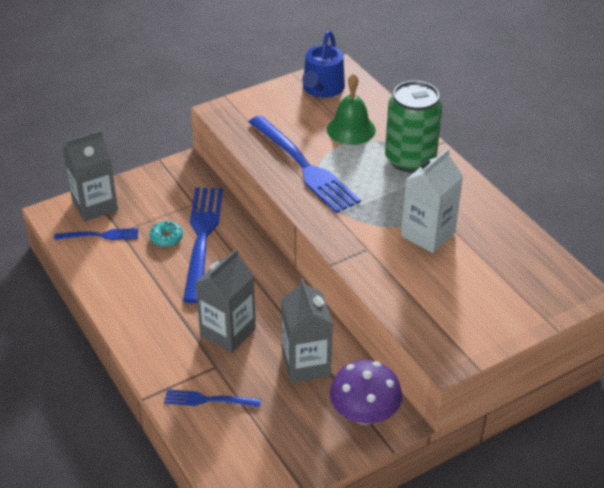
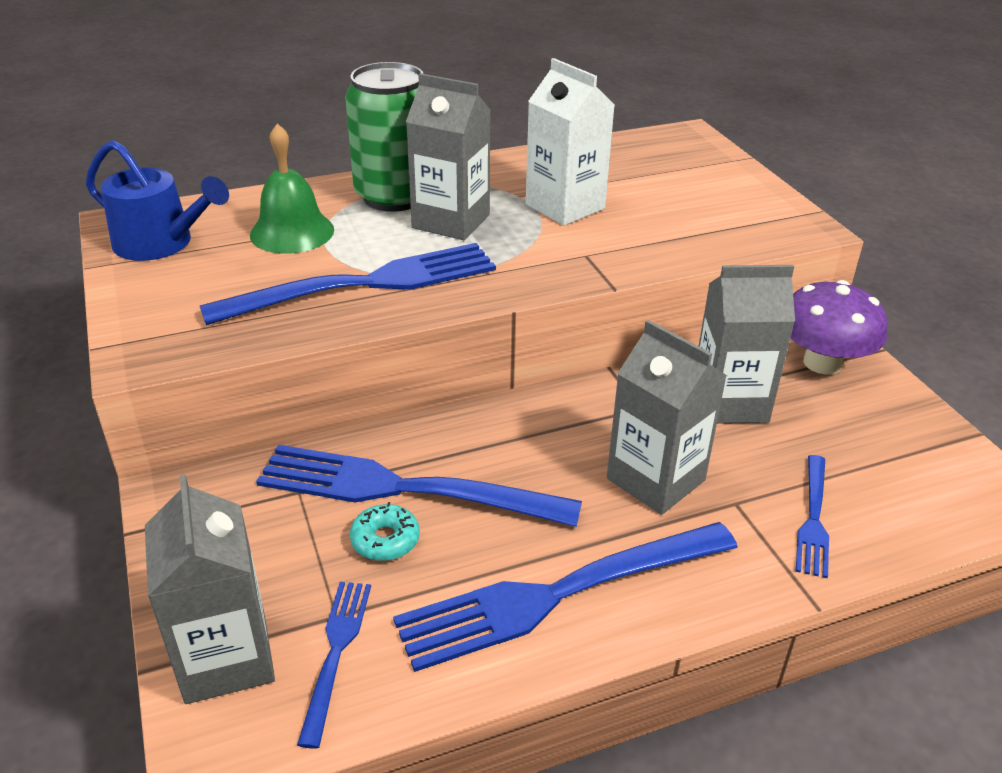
camera: 80 degrees left, 5 degrees down
(140, 301) = (559, 594): none -> blue fork
(387, 187) = (451, 221): none -> grey carton

